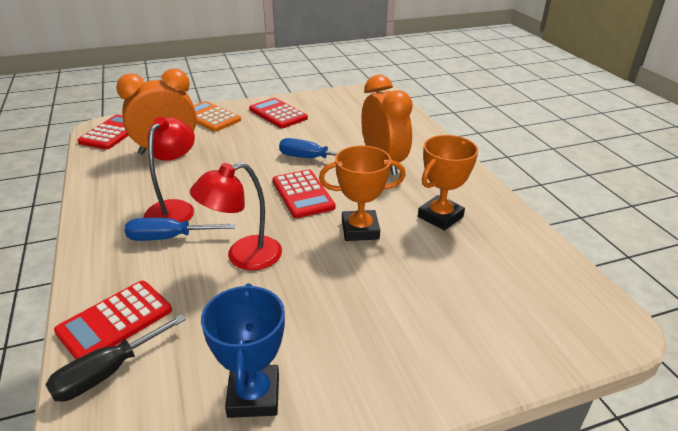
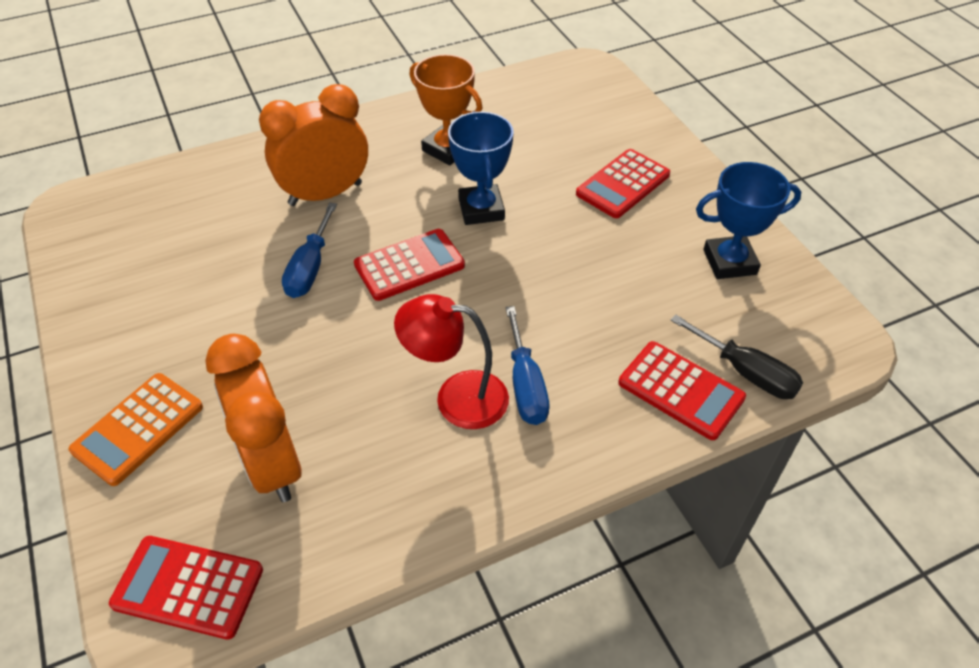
camera: 95 degrees left, 15 degrees up
(243, 257) = (549, 302): red lamp -> none
(278, 114) = (142, 327): red calculator -> red calculator (622, 184)
(360, 230) = (481, 209): orange trophy -> blue trophy

